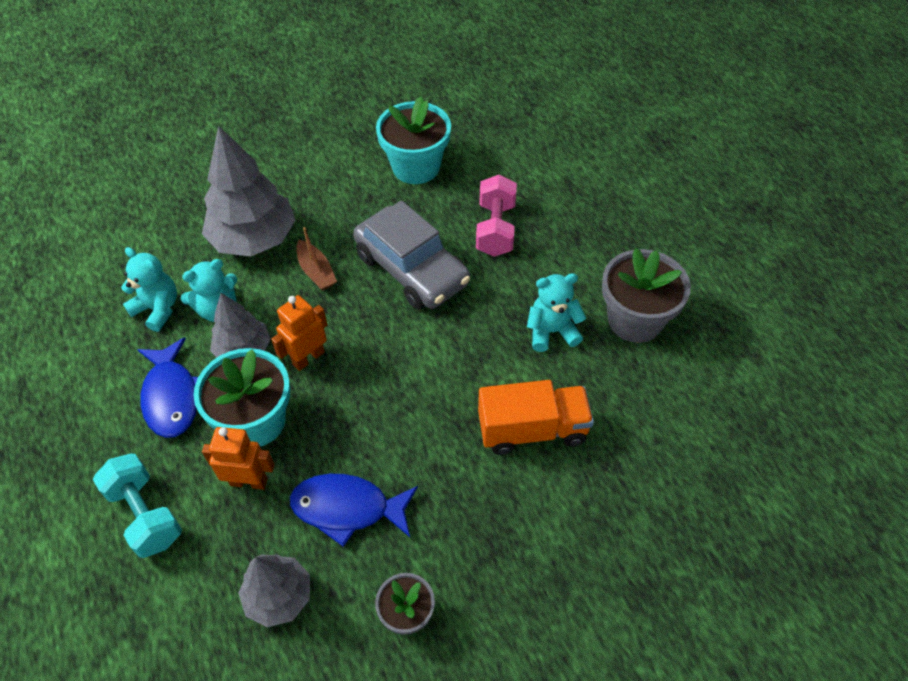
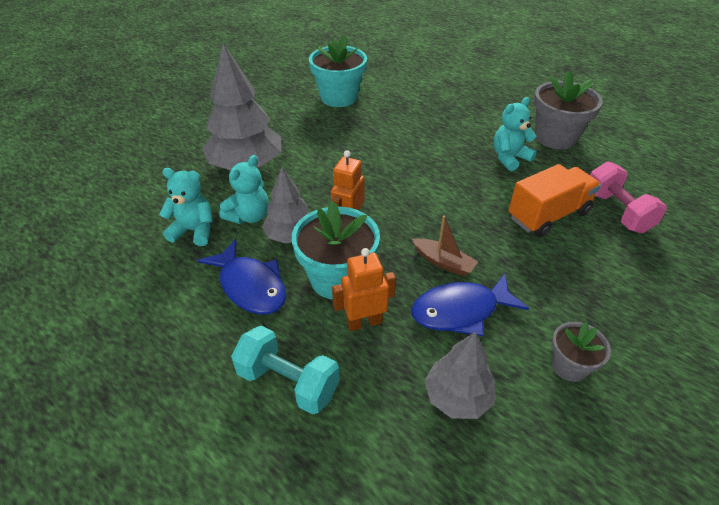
camera: 25 degrees left, 10 degrees down
(316, 271) = (312, 171): brown boat -> brown boat (443, 262)
(412, 269) = (383, 151): grey car -> none
(495, 229) = (422, 115): pink dumbbell -> pink dumbbell (617, 211)

